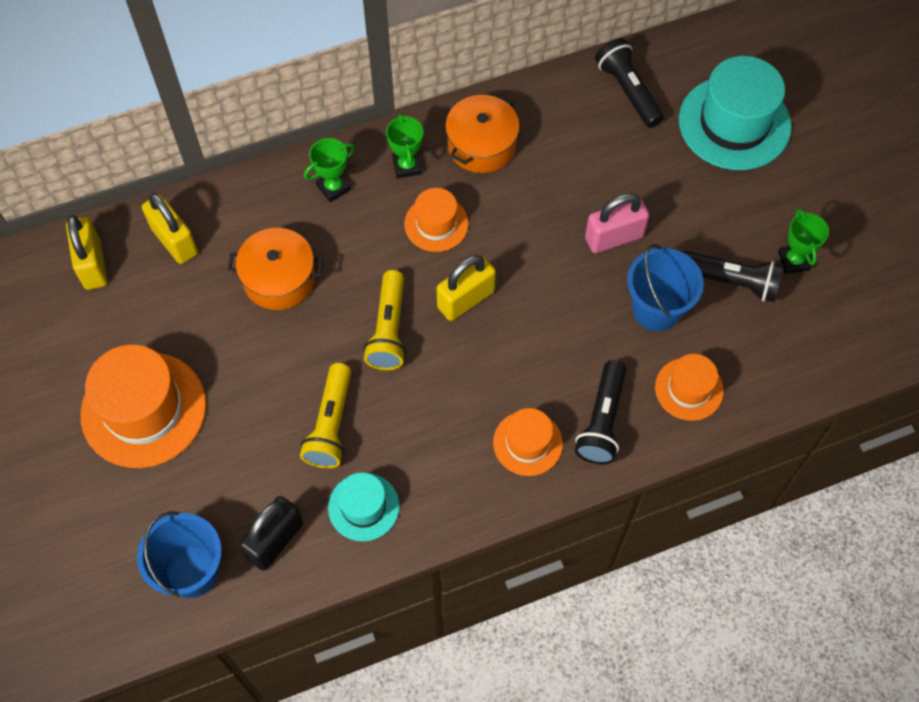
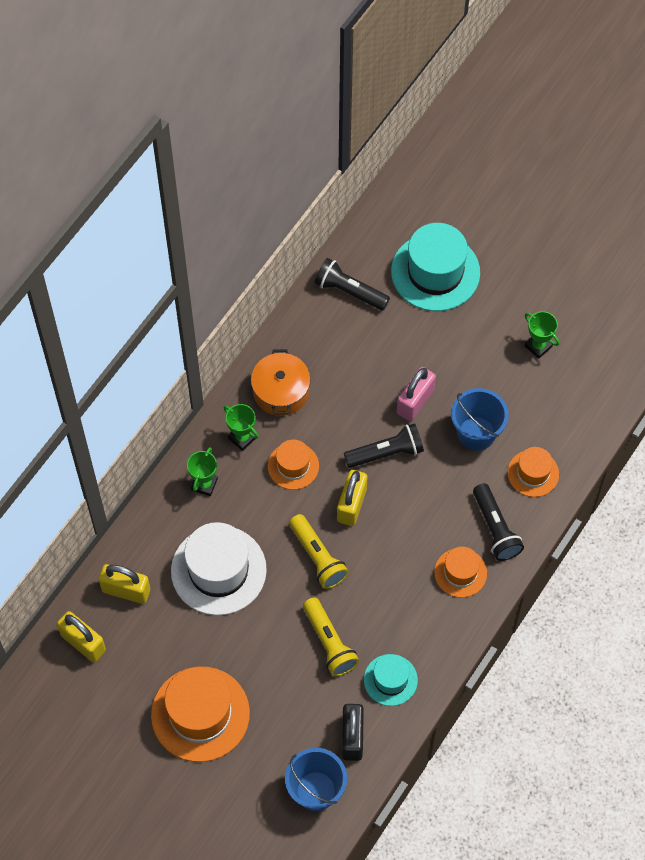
camera: 35 degrees left, 0 degrees up
(279, 279) = (218, 570): orange pot -> white hat
(731, 281) = (509, 385): black flashlight -> black flashlight (386, 453)

